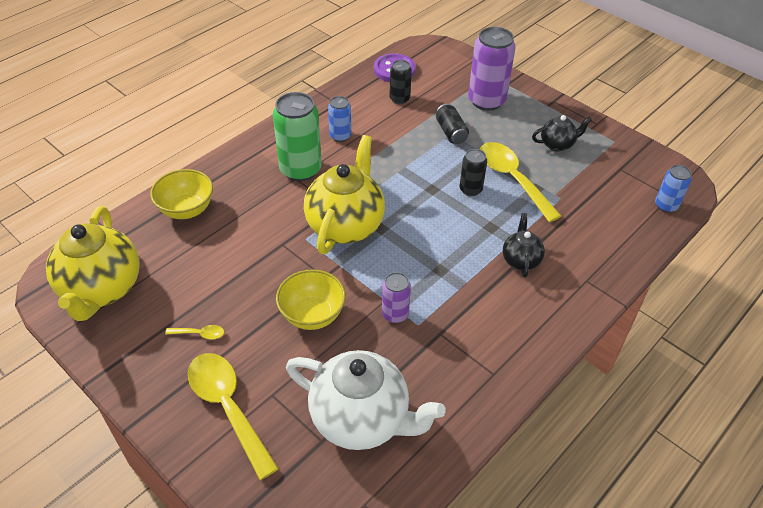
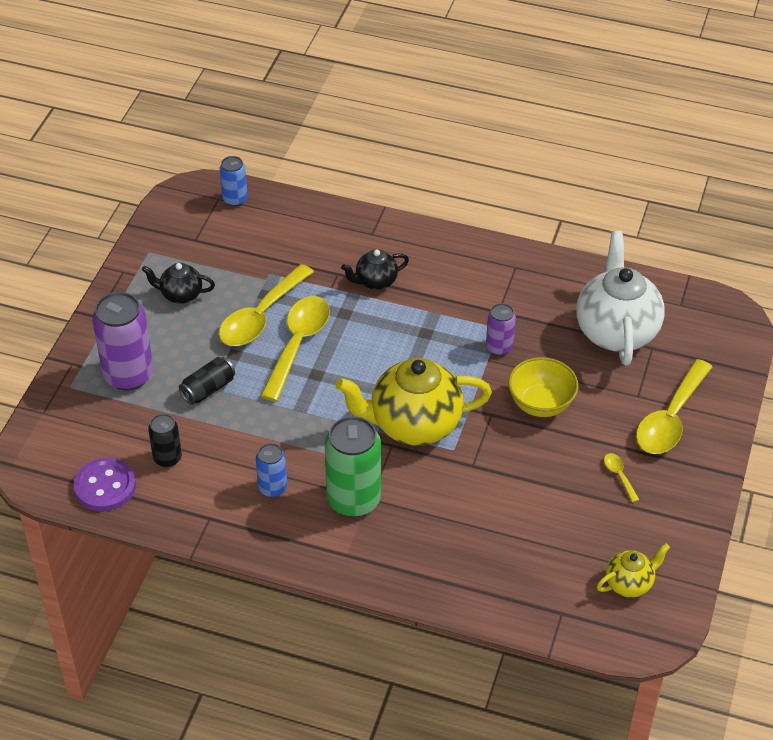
camera: 115 degrees left, 0 degrees up
(102, 289) = (629, 583): yellow teapot -> yellow teapot, size x0.50
(187, 210) = (480, 573): yellow bowl -> none
(470, 189) = (298, 344): black can -> yellow spoon
(557, 144) = (180, 295): black teapot -> black teapot turned 45 degrees counterclockwise

